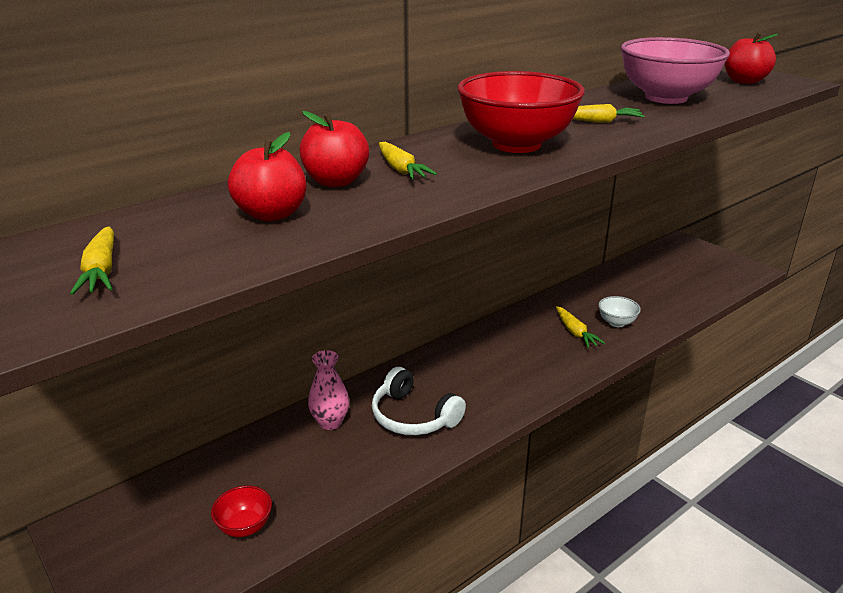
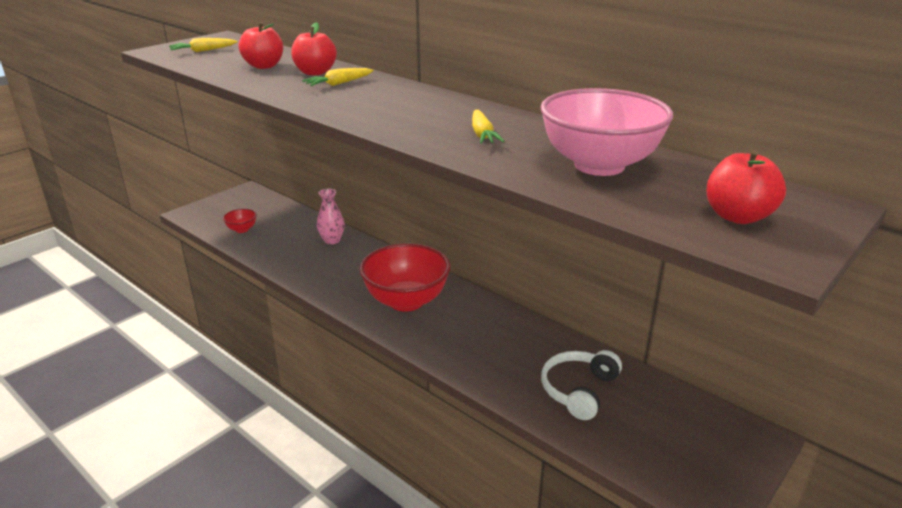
camera: 80 degrees right, 0 degrees up
(413, 416) = (340, 269): white headphones -> white headphones (578, 390)
(516, 144) = (402, 109): red bowl -> red bowl (406, 301)
(575, 332) = (478, 341): yellow carrot -> none
(616, 323) = (507, 368): white bowl -> none

